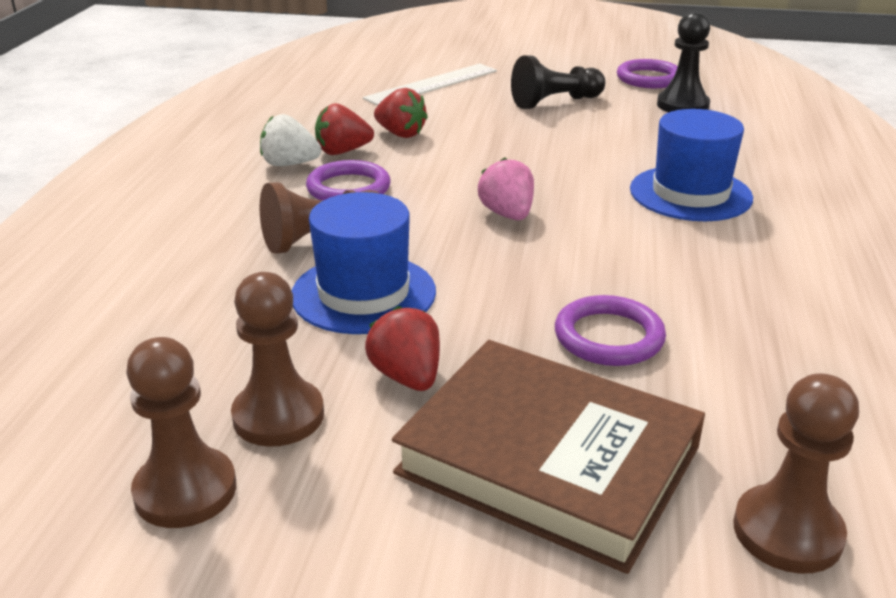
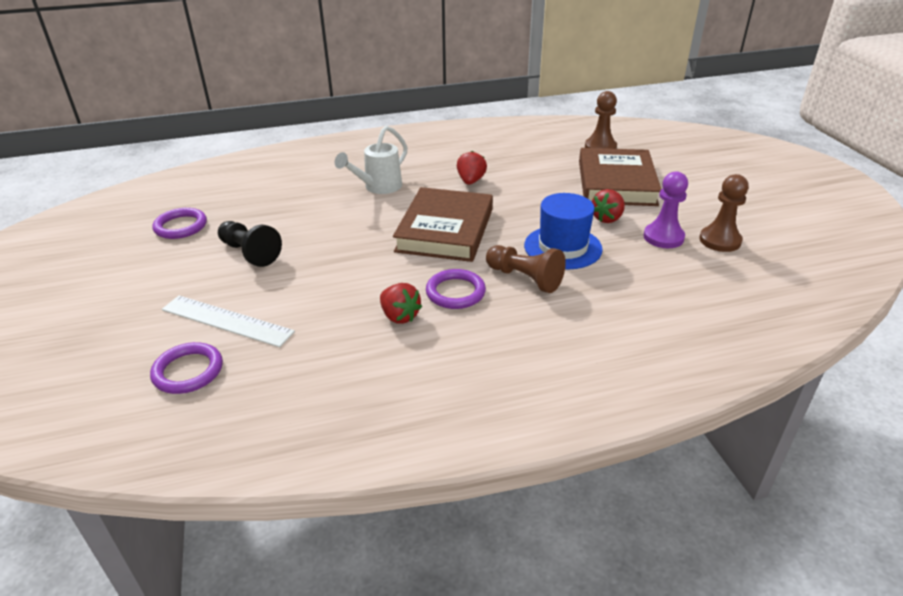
camera: 115 degrees left, 5 degrees up
(278, 416) = (663, 237): brown pawn -> purple pawn
(289, 164) = (438, 332): white strawberry -> none
(400, 134) = (350, 301): red strawberry -> red strawberry (471, 181)
(507, 214) = (445, 230): pink strawberry -> brown book
(609, 337) = (532, 185): purple ring -> purple ring (188, 371)
(682, 105) = (237, 207): black pawn -> none
(690, 193) = (378, 187): blue hat -> white watering can

